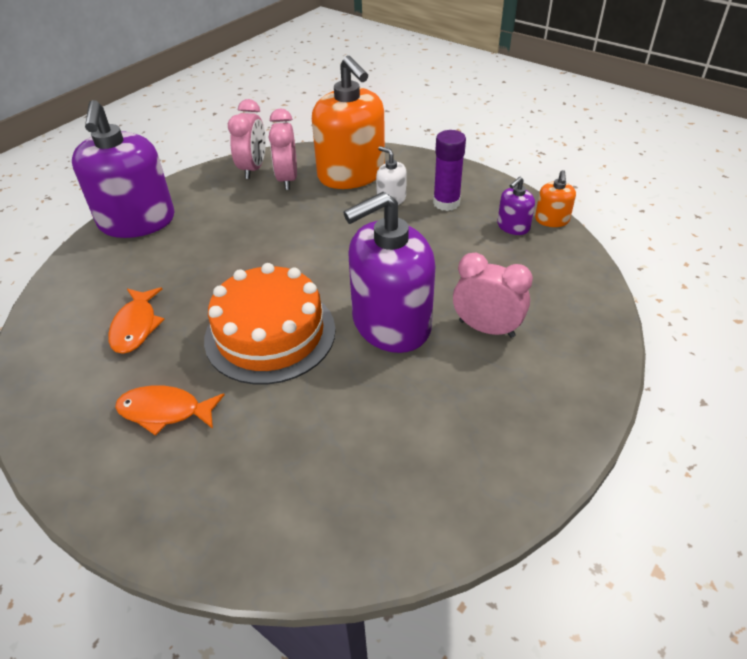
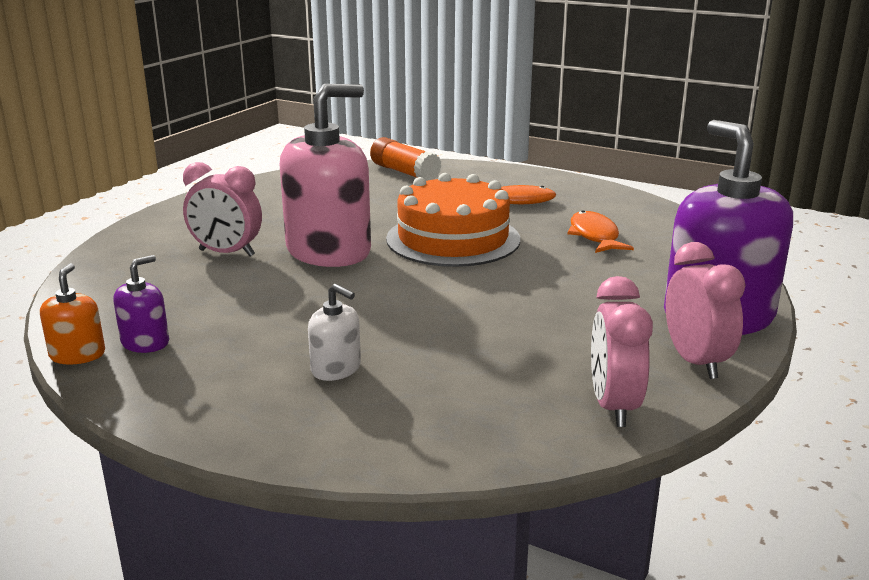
camera: 170 degrees right, 20 degrees down
(267, 530) = (405, 172): none -> orange glue stick
(287, 179) = (534, 390): pink clock -> pink clock (695, 362)
(351, 174) = (416, 407): orange soap dispenser -> none
(391, 323) = (328, 251): purple soap dispenser -> pink soap dispenser
(446, 203) = (241, 369): purple glue stick -> none

